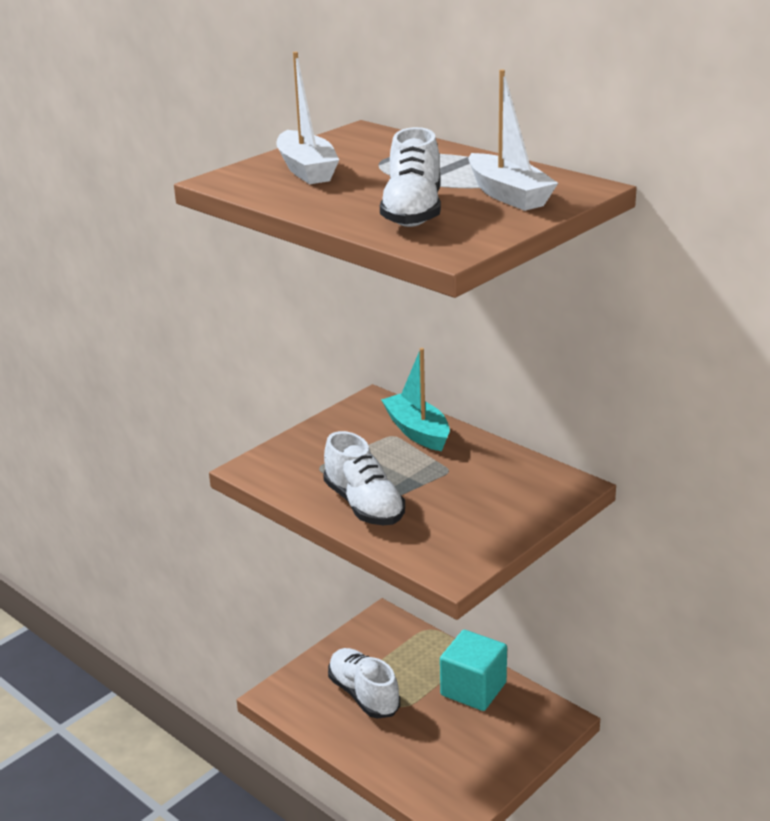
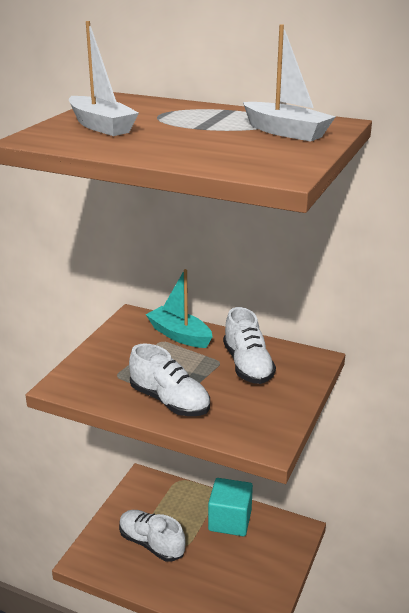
camera: 20 degrees left, 0 degrees up
(413, 212) = (222, 149): white shoe -> white shoe (247, 365)

